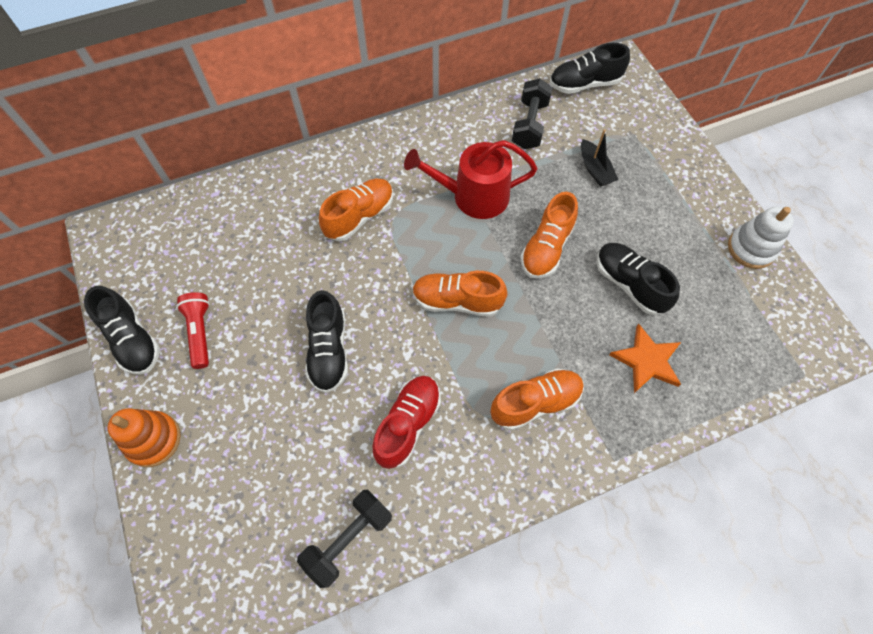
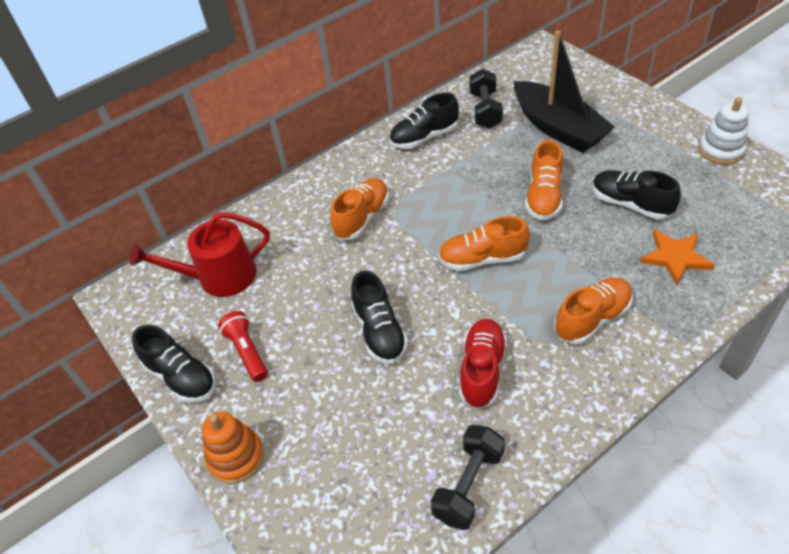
camera: 10 degrees left, 15 degrees down
(473, 196) = (460, 175): red watering can -> red watering can (219, 277)
(584, 84) = (518, 70): black shoe -> black shoe (424, 137)
(595, 169) = (558, 128): black boat -> black boat, size x2.20

